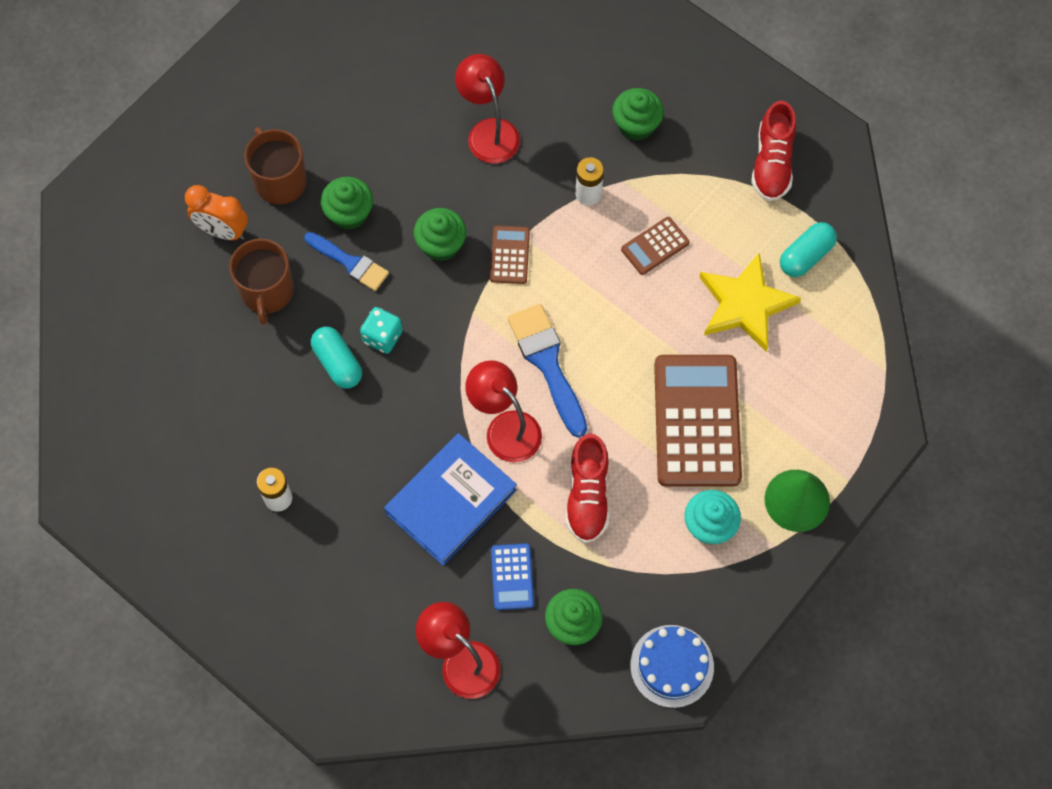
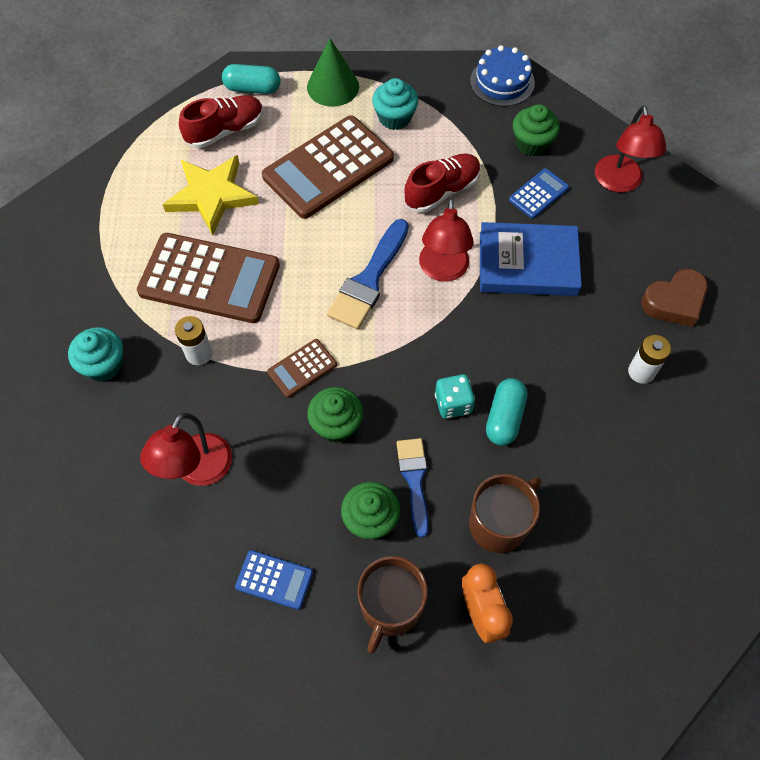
camera: 130 degrees left, 5 degrees down
(309, 587) = (674, 302): none -> brown heart
(365, 126) = (274, 579): none -> blue calculator
(636, 125) = (104, 365): green cupcake -> turquoise cupcake
(655, 246) = (209, 279): brown calculator -> brown calculator, size x2.16
(772, 163) = (70, 252): red shoe -> red shoe (225, 131)
(805, 256) = (139, 185): turquoise capsule -> turquoise capsule (253, 88)

